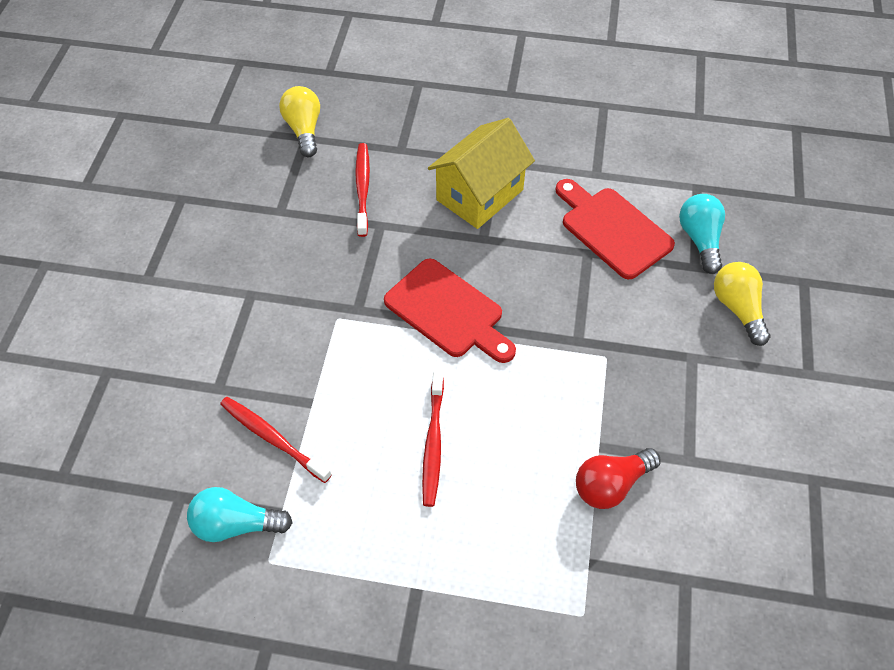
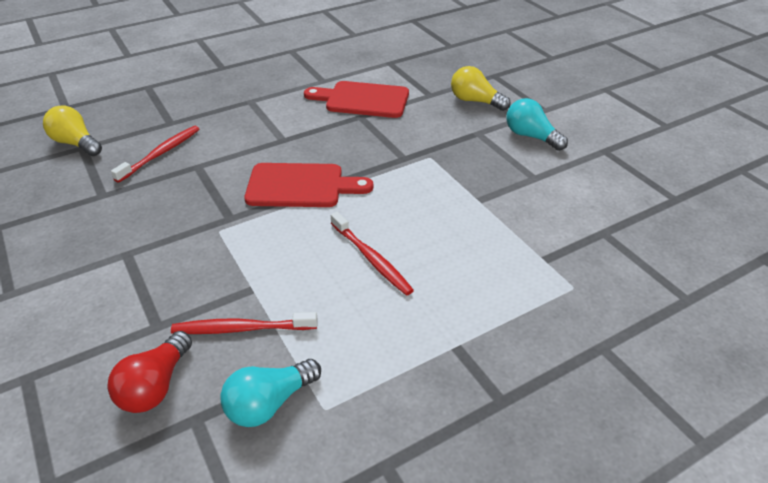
camera: 40 degrees left, 15 degrees down
(362, 188) = (161, 153): red toothbrush -> red toothbrush turned 75 degrees clockwise
(480, 195) = (256, 120): yellow house -> none
(611, 484) = (508, 213): red light bulb -> red light bulb (155, 386)
(700, 240) = (418, 82): turquoise light bulb -> turquoise light bulb (531, 136)

